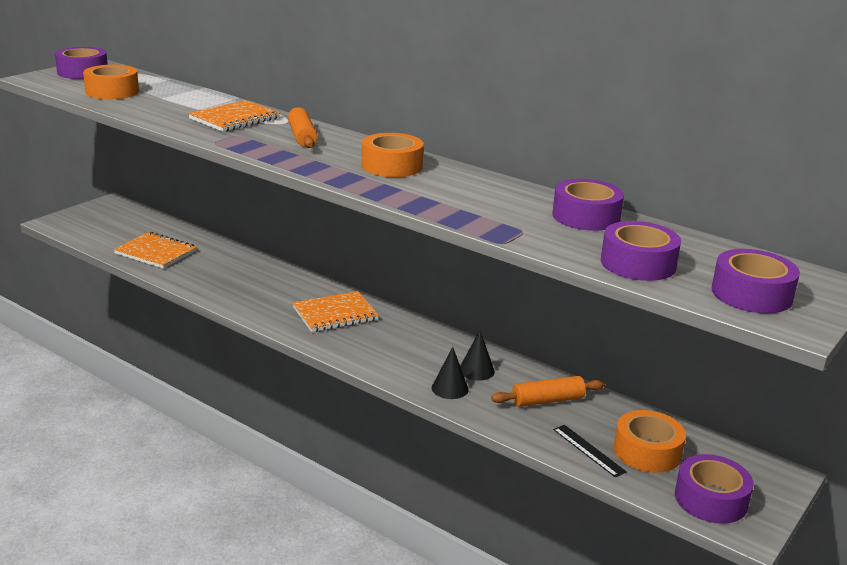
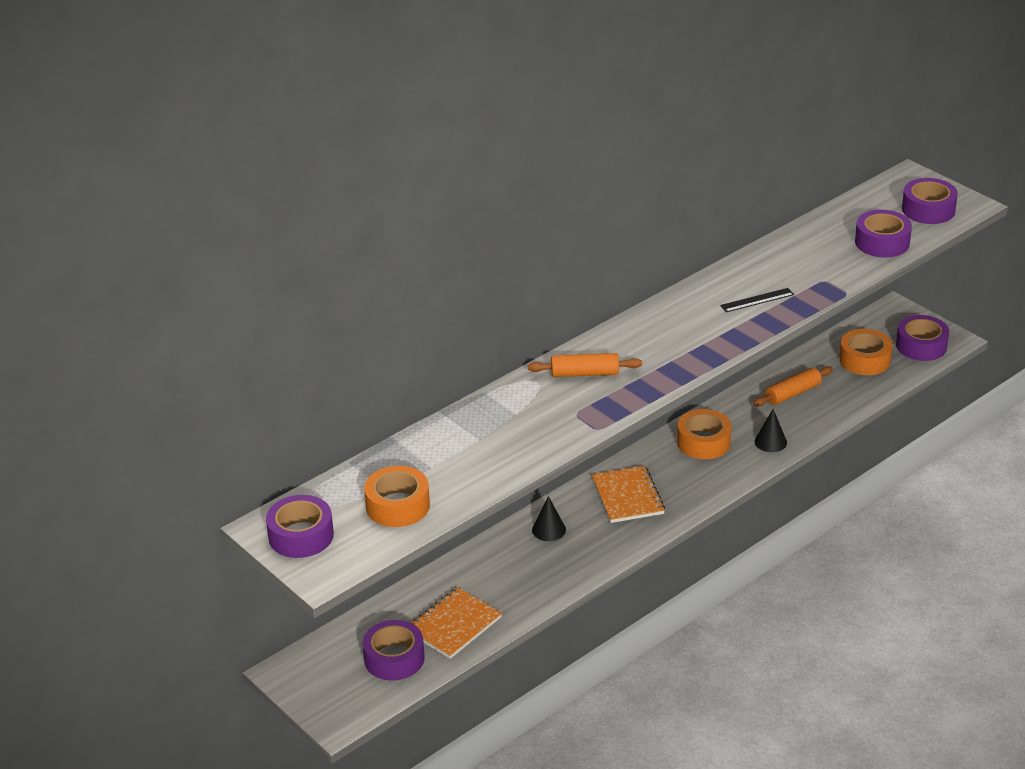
camera: 75 degrees left, 10 degrees up
(234, 118) = (518, 415): orange notebook -> none
(392, 166) = (674, 327): orange tape -> orange tape (703, 442)
(476, 370) = (743, 423): black cone -> black cone (549, 530)
(547, 400) = (792, 393): orange rolling pin -> orange rolling pin turned 60 degrees clockwise
(586, 216) = (795, 248): purple tape -> purple tape (394, 658)
(588, 450) = (862, 386): black ruler -> black ruler (757, 300)

